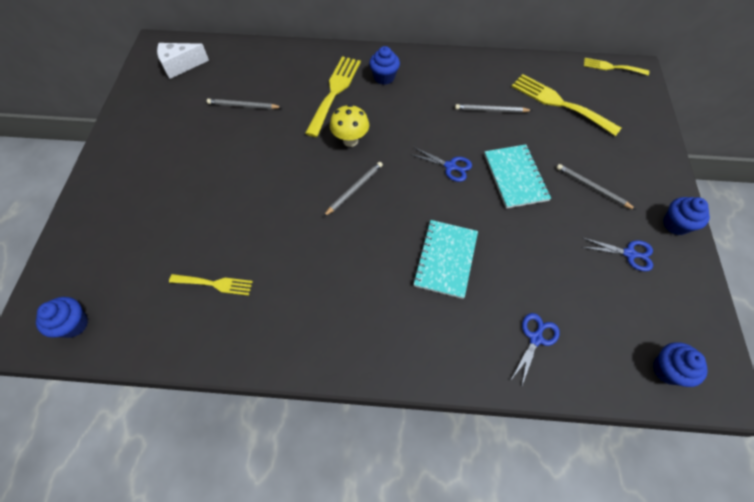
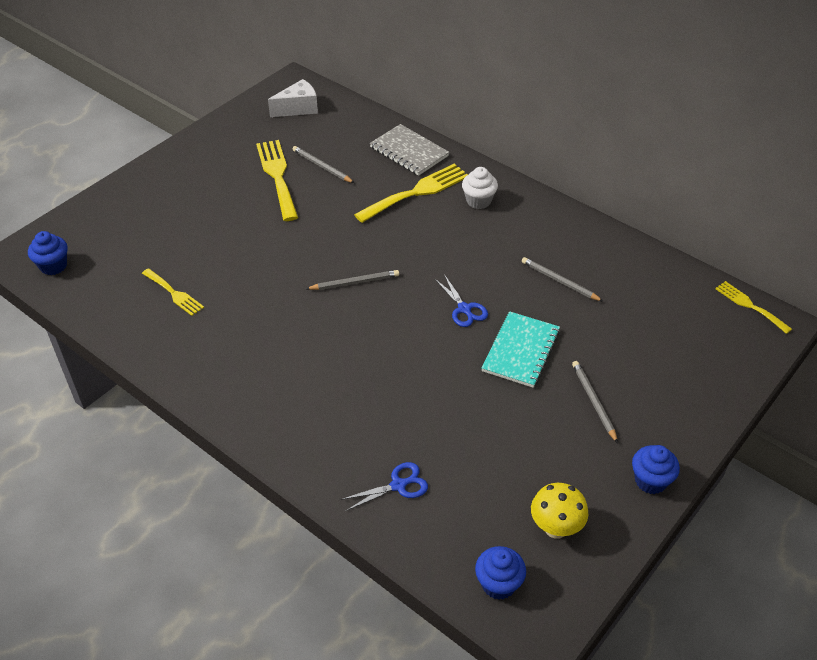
camera: 35 degrees right, 15 degrees down
(180, 66) = (298, 108): white cheese -> white cheese turned 135 degrees clockwise
(300, 62) = (409, 152): none -> grey notebook
(350, 140) = (390, 241): yellow mushroom -> yellow mushroom (555, 528)
(384, 77) = (478, 201): blue cupcake -> white cupcake
(445, 259) = (380, 380): turquoise notebook -> none
(559, 103) = (644, 310): yellow fork -> yellow fork (277, 176)
(629, 254) = (568, 476): blue scissors -> none

